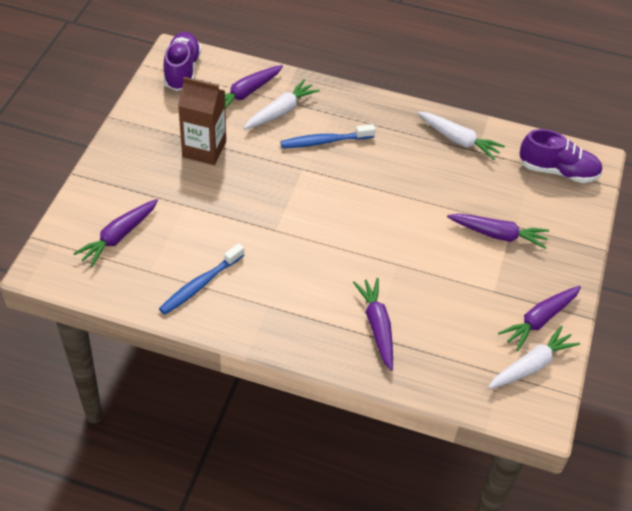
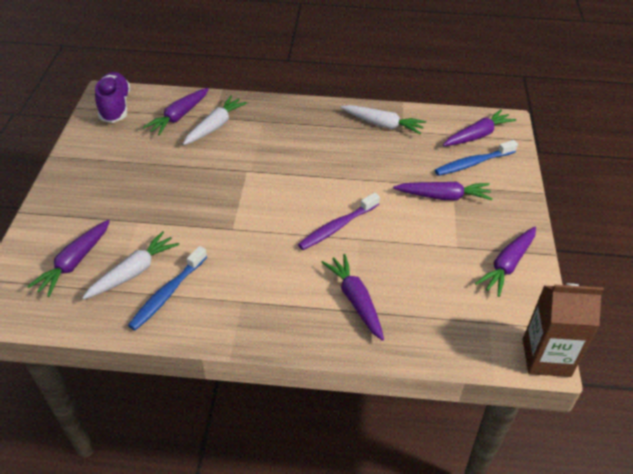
camera: 10 degrees left, 5 degrees down
(204, 149) = (148, 169): brown carton -> brown carton (546, 357)
(324, 141) = (261, 144): blue toothbrush -> blue toothbrush (473, 163)
(379, 247) = (337, 227): none -> purple toothbrush
(531, 365) = (515, 308): white carrot -> white carrot (133, 272)
(558, 171) = (477, 135): purple shoe -> purple carrot

